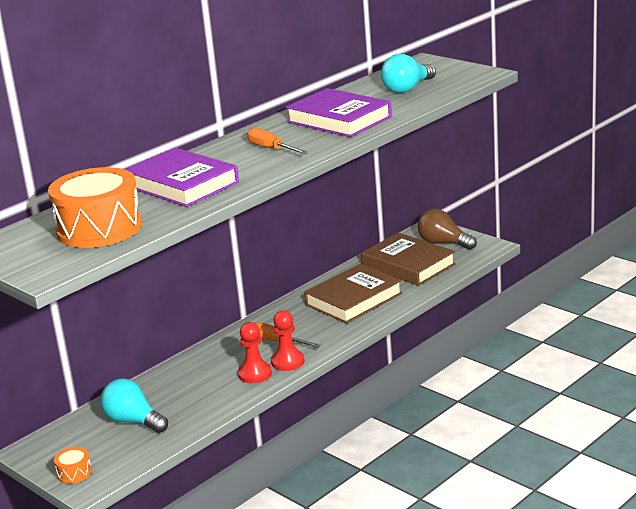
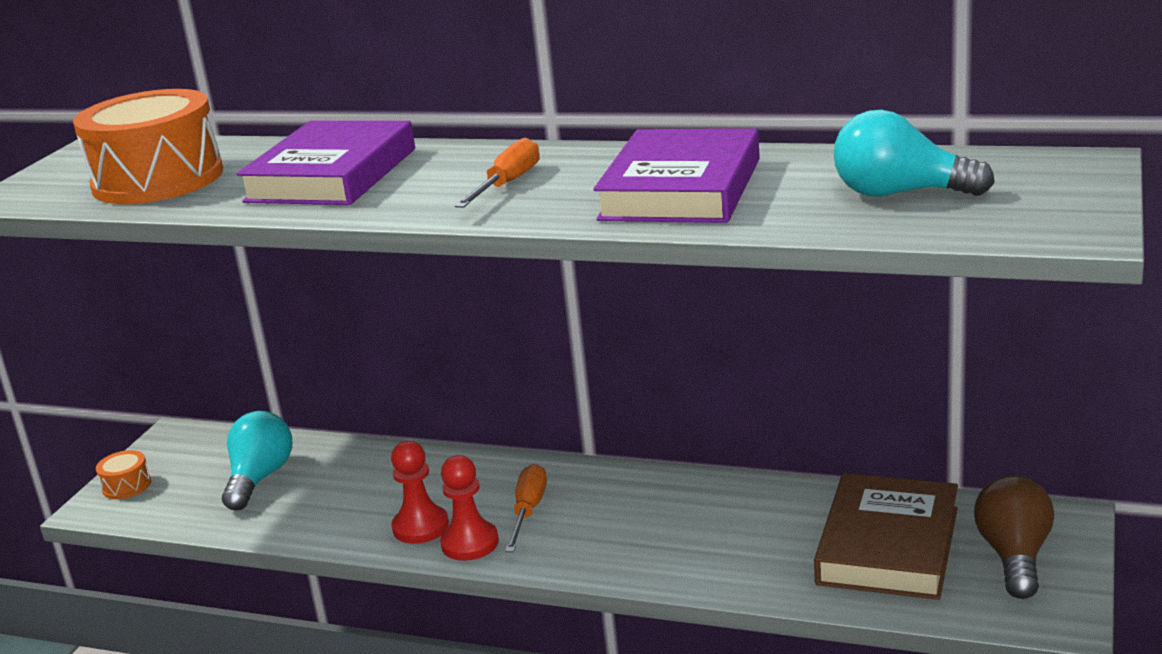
camera: 65 degrees right, 0 degrees up
(353, 299) = (714, 532): brown book -> none

